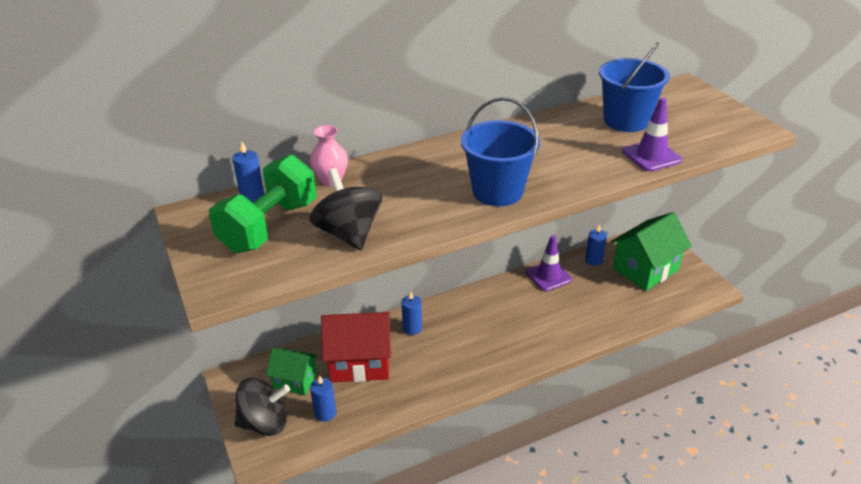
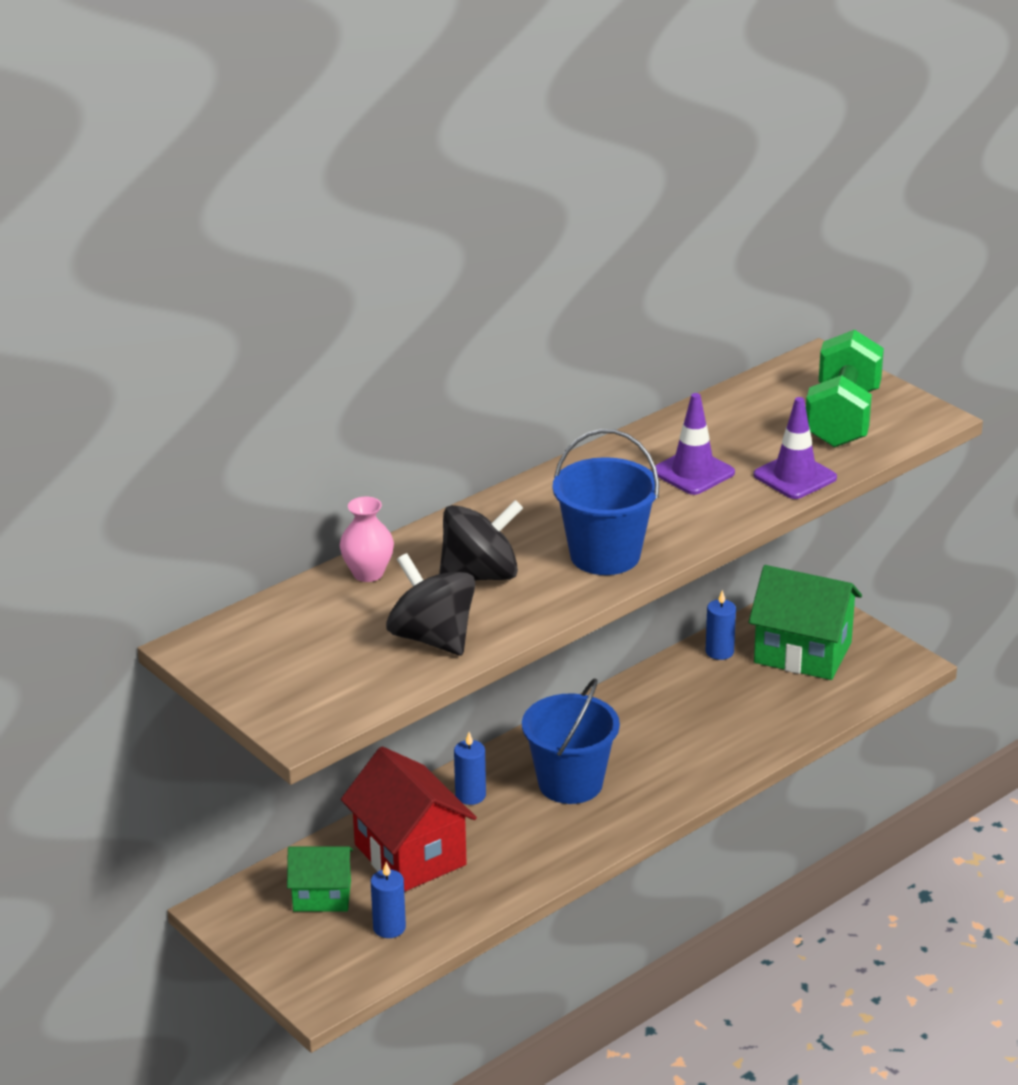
camera: 15 degrees left, 5 degrees down
(252, 195) = (269, 610): blue candle -> none
(265, 423) = (305, 955): black spinning top -> black spinning top (480, 576)
(269, 226) = (320, 646): green dumbbell -> green dumbbell (842, 418)
(360, 362) = (410, 855): red house -> red house turned 75 degrees clockwise
(548, 276) = (656, 686): purple traffic cone -> purple traffic cone (693, 472)
(626, 121) = (746, 429): blue bucket -> blue bucket (570, 783)
(645, 269) = (802, 652): green house -> green house turned 75 degrees clockwise

